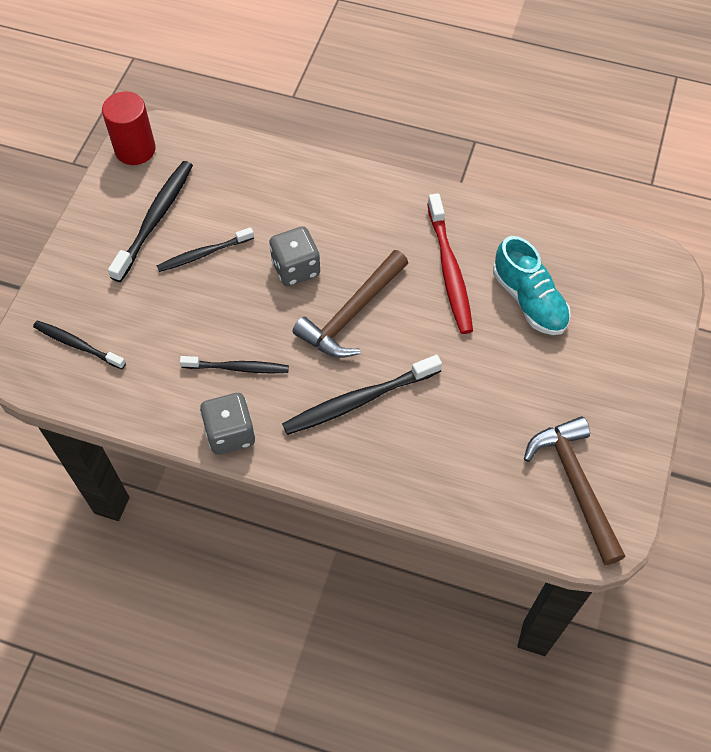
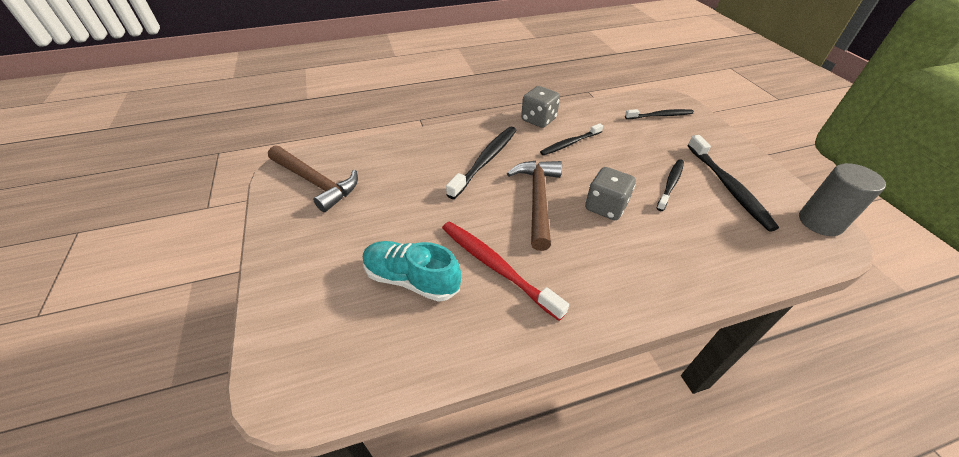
camera: 145 degrees right, 15 degrees down
(135, 149) = (820, 222): red cylinder -> grey cylinder

